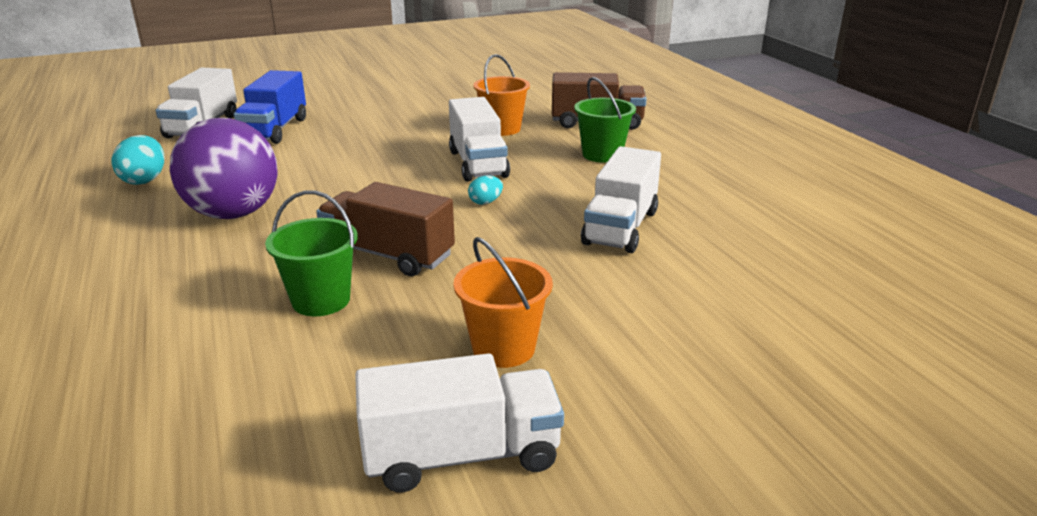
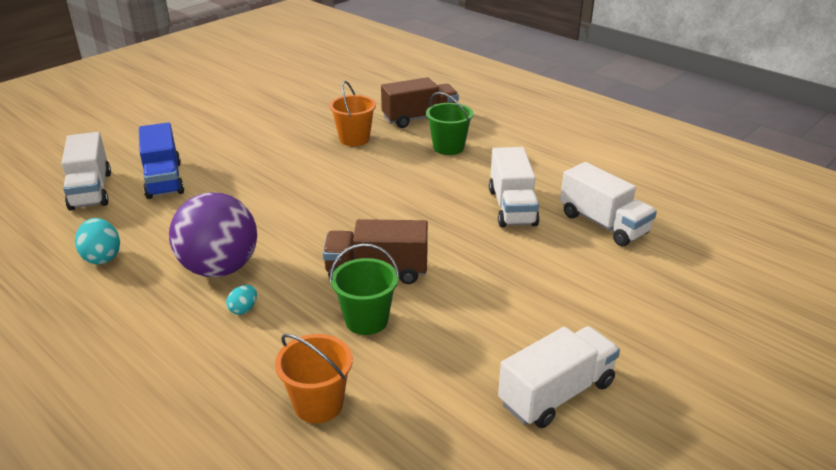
camera: 25 degrees left, 5 degrees up
(478, 164) = (366, 176): white truck -> white truck (603, 224)
(485, 202) = (404, 209): turquoise egg -> turquoise egg (243, 309)
(503, 348) = (518, 318): orange bucket -> orange bucket (318, 404)

